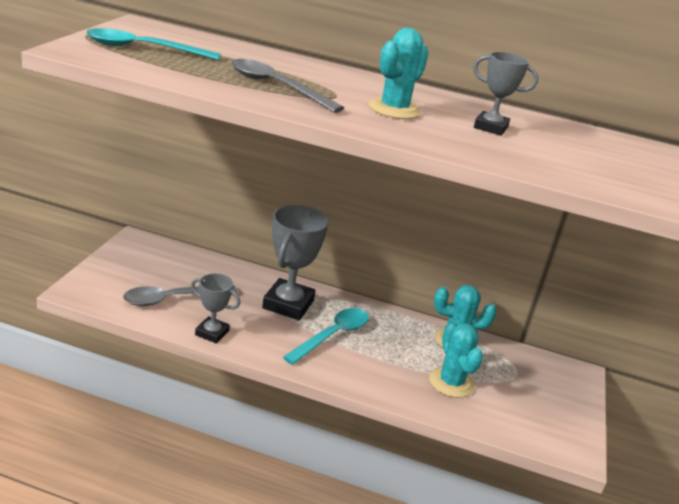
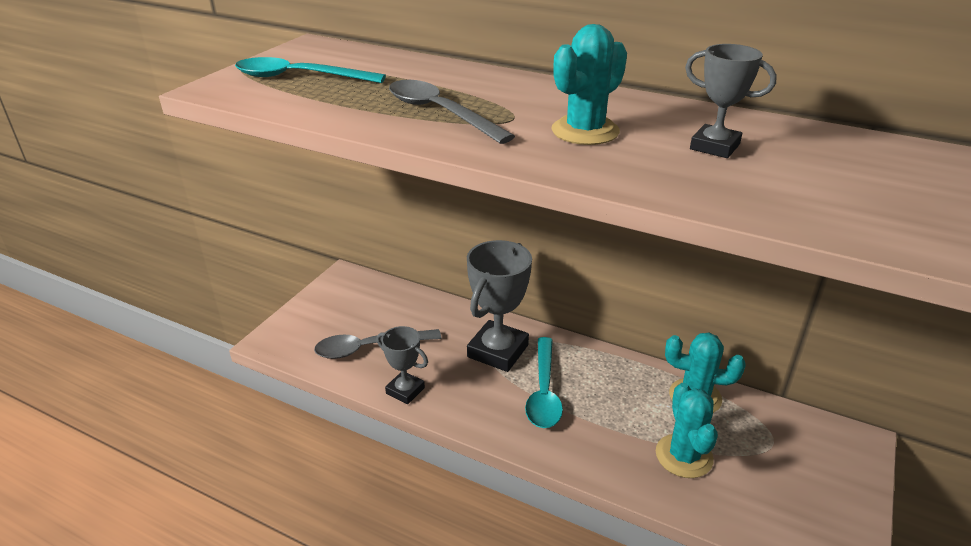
camera: 15 degrees right, 5 degrees up
(332, 336) = (544, 392): turquoise spoon -> turquoise spoon turned 135 degrees clockwise

